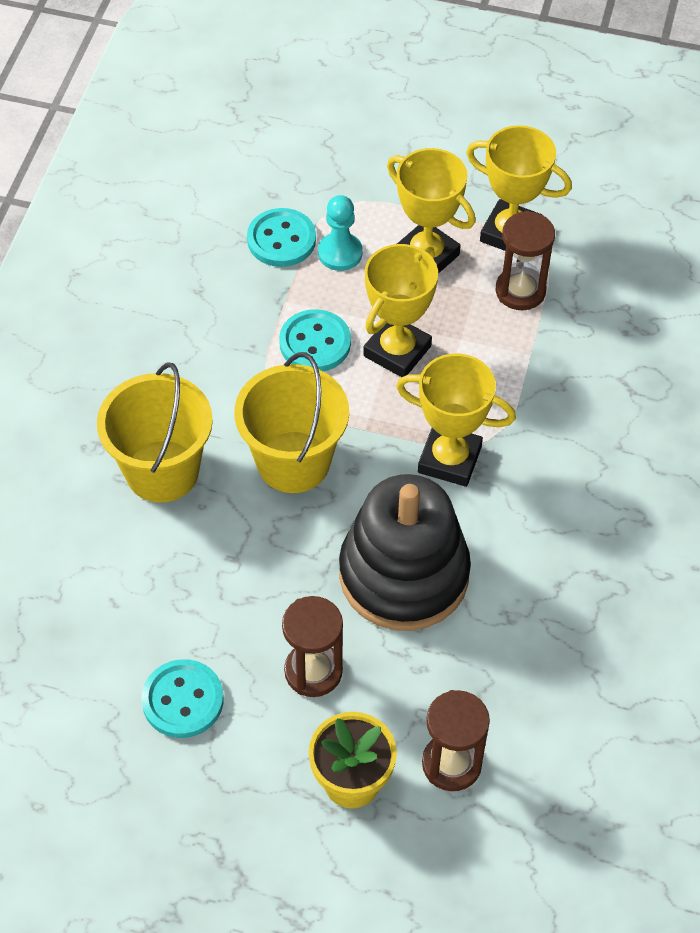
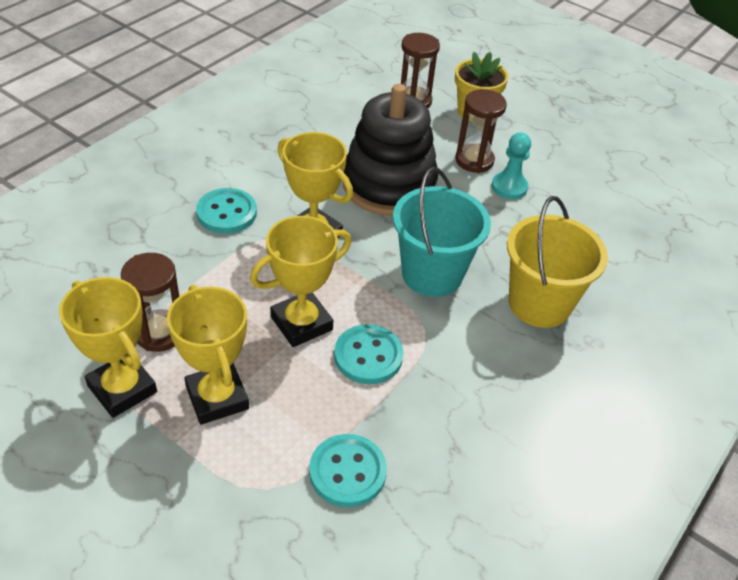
camera: 160 degrees left, 10 degrees down
(183, 700) = (563, 174): turquoise button -> turquoise button (227, 213)
(293, 462) = (432, 274): yellow bucket -> turquoise bucket
(340, 253) = (297, 433): turquoise pawn -> turquoise pawn (509, 187)

